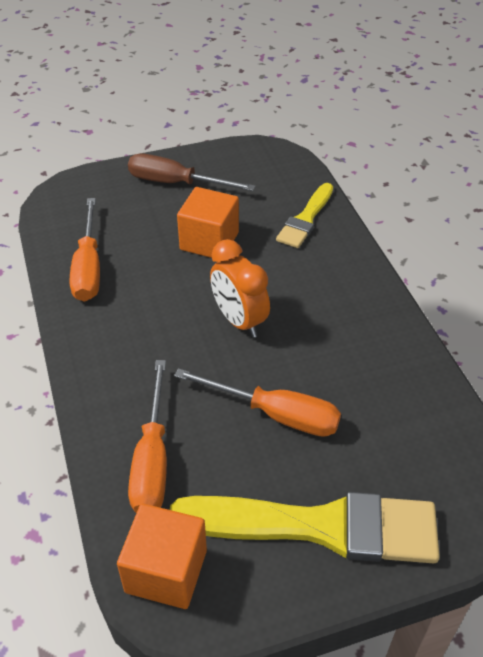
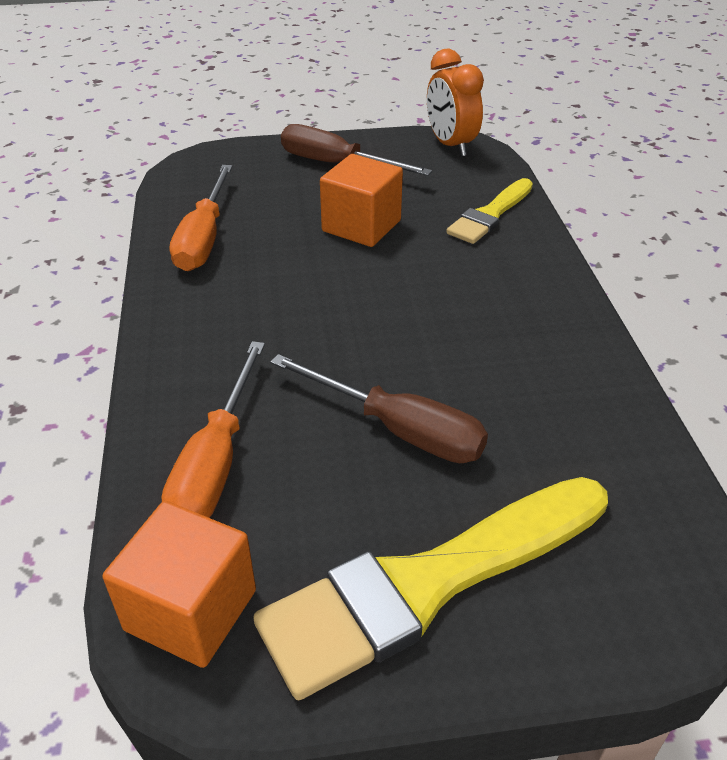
camera: 10 degrees right, 5 degrees down
(239, 320) = (377, 315): orange clock -> orange clock (450, 145)
(275, 414) = (398, 429): orange screwdriver -> brown screwdriver
(319, 526) = (428, 584): yellow brush -> yellow brush turned 135 degrees clockwise

